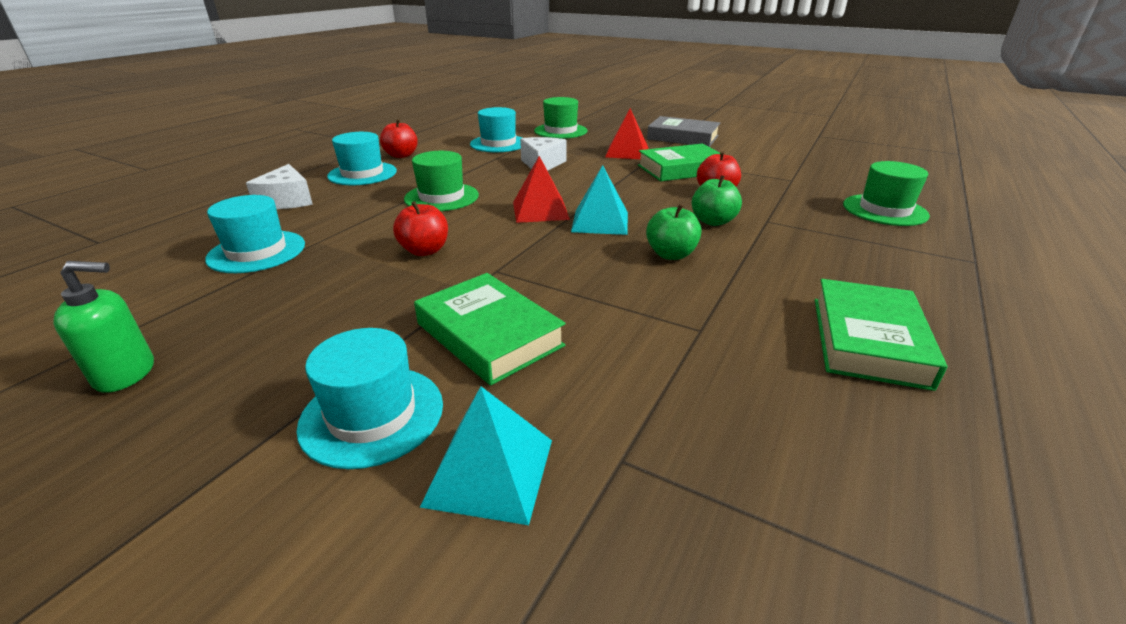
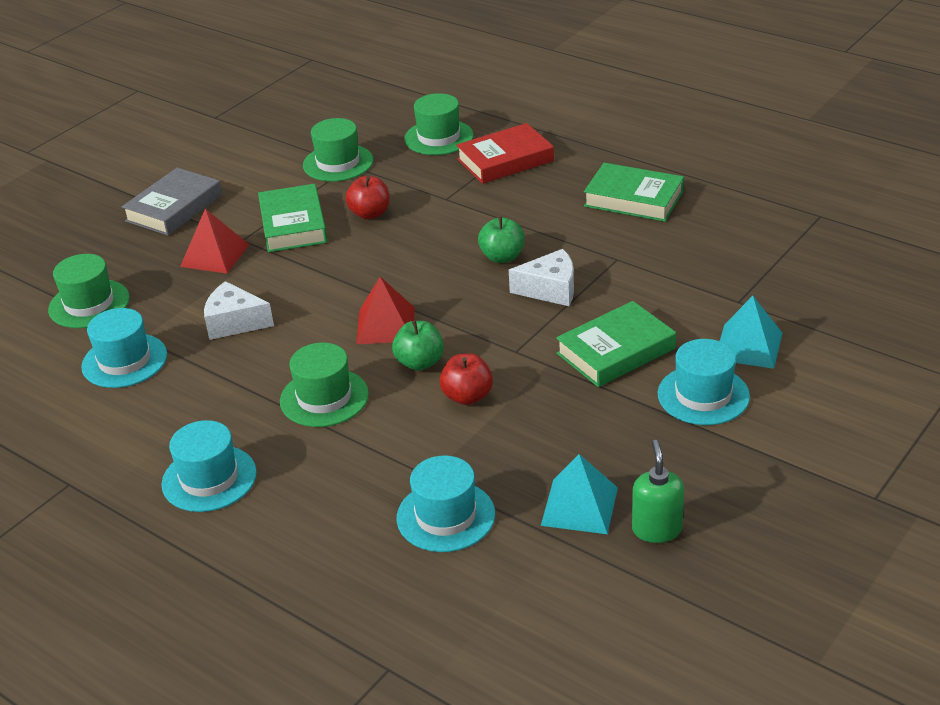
camera: 80 degrees left, 5 degrees up
(287, 200) = (294, 530): white cheese -> white cheese (550, 289)
(401, 155) = (139, 451): red apple -> none
(600, 222) = (425, 289): turquoise pyramid -> turquoise pyramid (579, 506)
(713, 221) = (440, 226): green apple -> green apple (420, 363)
(791, 175) = (338, 163): none -> green hat
(876, 245) = (505, 160): none -> red book

